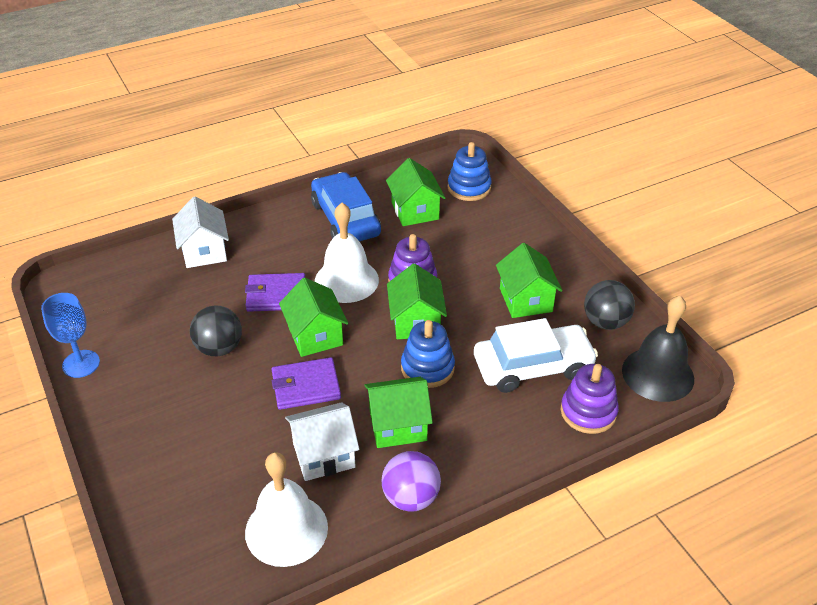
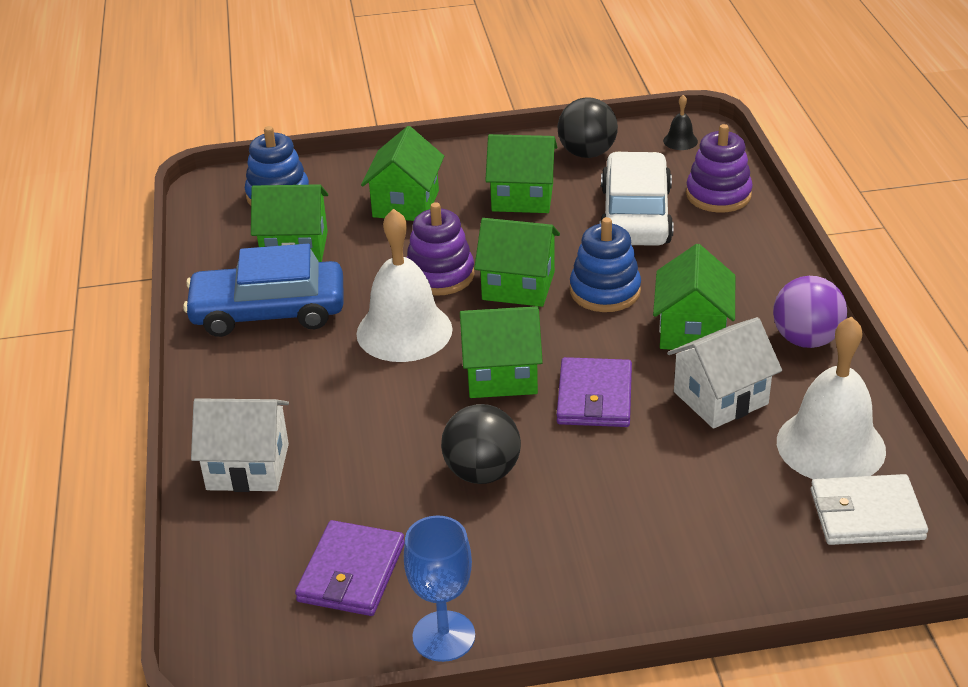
camera: 70 degrees left, 5 degrees down
(215, 560) = (866, 514): none -> white wallet
(276, 295) = (397, 401): purple wallet -> purple wallet (351, 572)
(324, 455) = (720, 398): white house -> white house turned 60 degrees clockwise
(488, 245) = (406, 204): none -> green house
(658, 374) = (680, 141): black bell -> black bell, size x0.42

